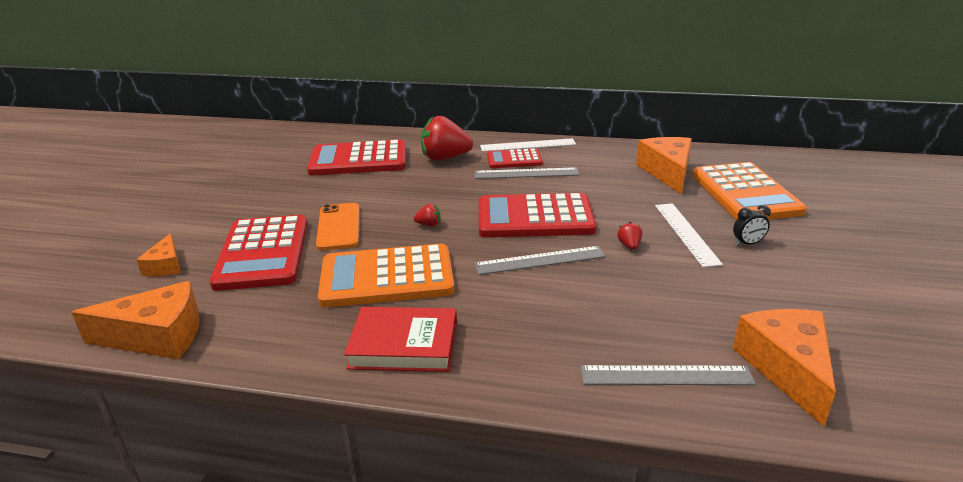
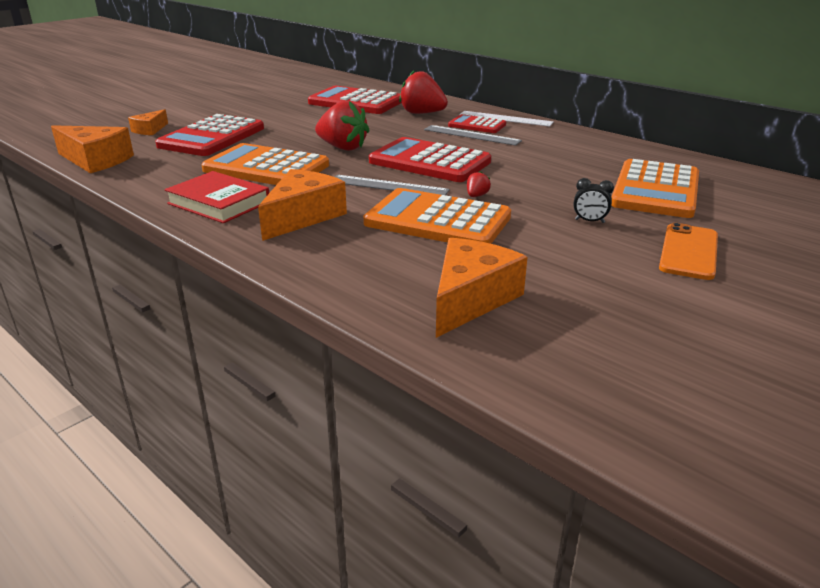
camera: 30 degrees right, 0 degrees up
(338, 227) = (280, 135): orange phone -> orange phone (688, 252)
(429, 225) = (343, 148): red strawberry -> red strawberry, size x2.31
(638, 287) = (437, 220): none -> orange calculator
(666, 376) = (364, 271): grey ruler -> none
(667, 172) = (603, 160): orange cheese -> orange cheese (303, 216)
(686, 233) = (543, 201): white ruler -> none

